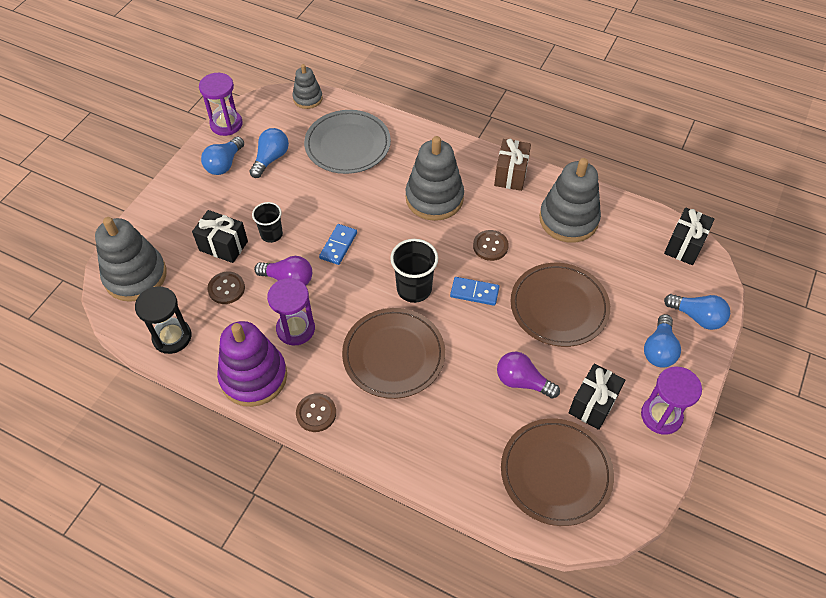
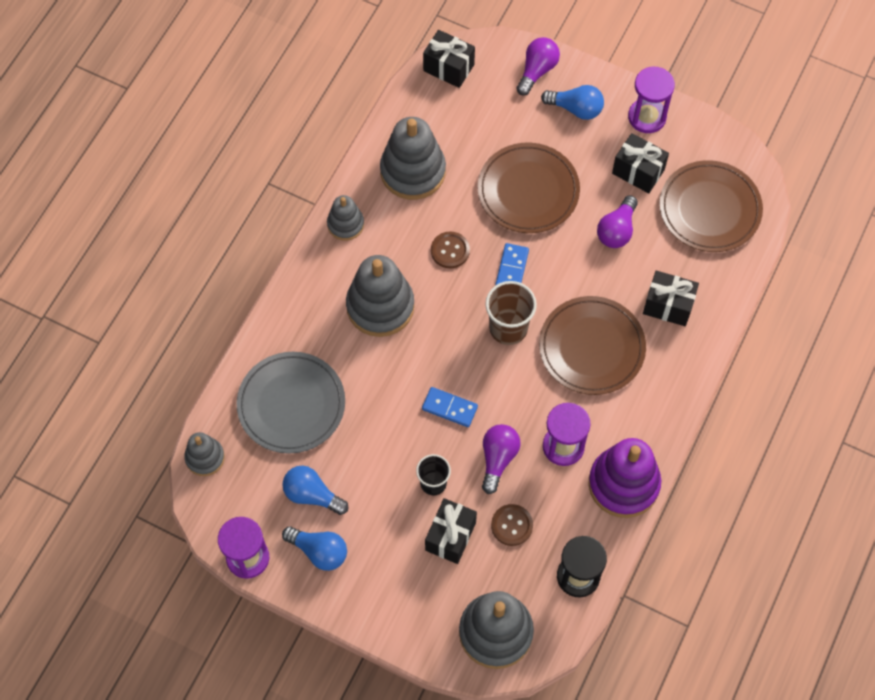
camera: 90 degrees left, 10 degrees up
(316, 413) = (662, 419): brown button -> none
(414, 289) = (508, 328): black cup -> brown cup
(439, 425) = (668, 306): none -> black gift
(511, 174) = (345, 224): brown gift -> grey stacking toy
(697, 317) = (537, 70): blue light bulb -> purple light bulb

